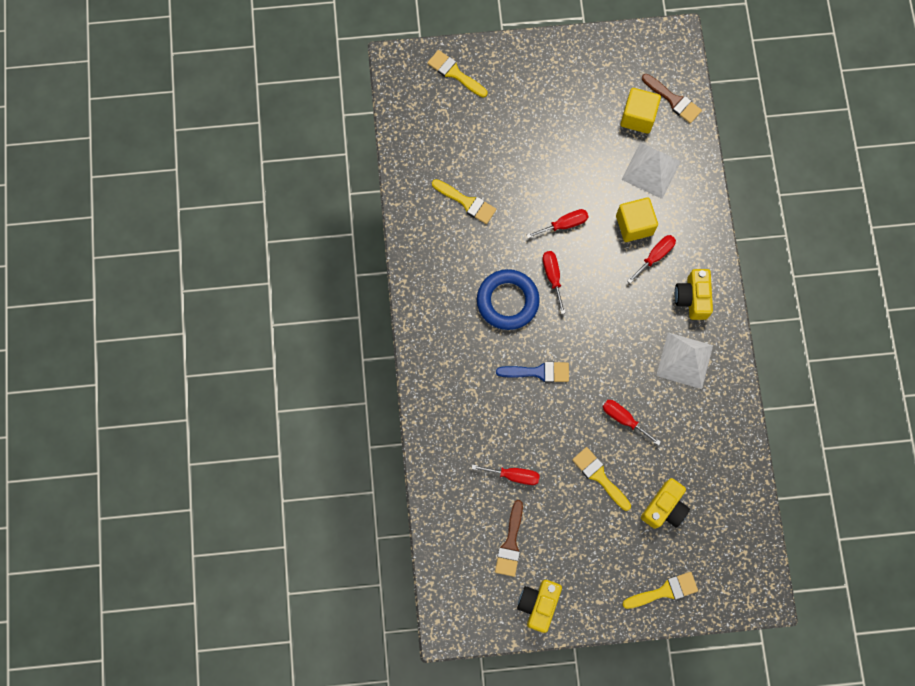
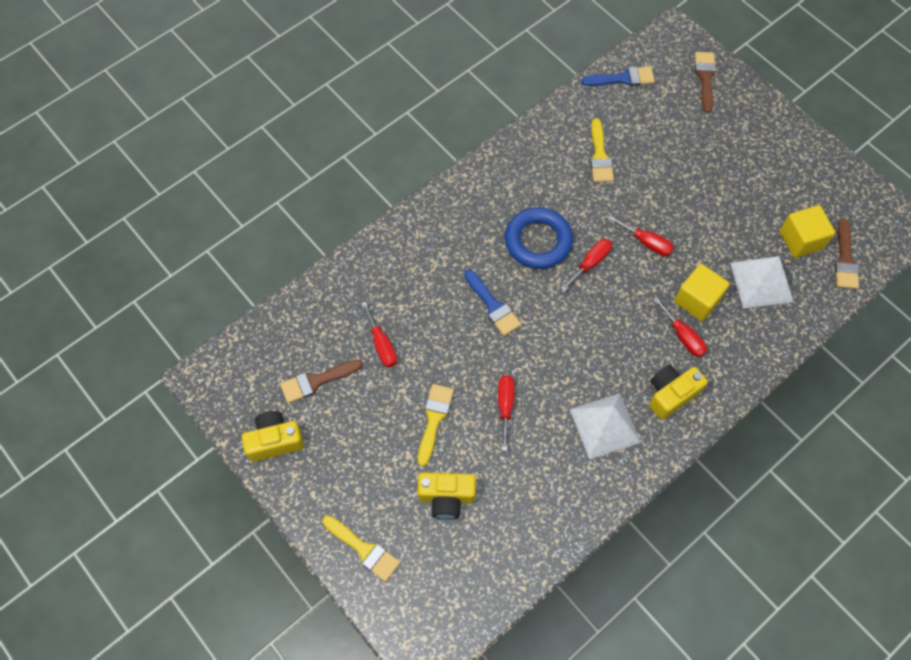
camera: 55 degrees right, 10 degrees down
(410, 133) = (623, 78): none -> blue brush
(455, 73) = (705, 78): yellow brush -> brown brush
(655, 256) = (683, 336): red screwdriver -> red screwdriver turned 45 degrees clockwise

